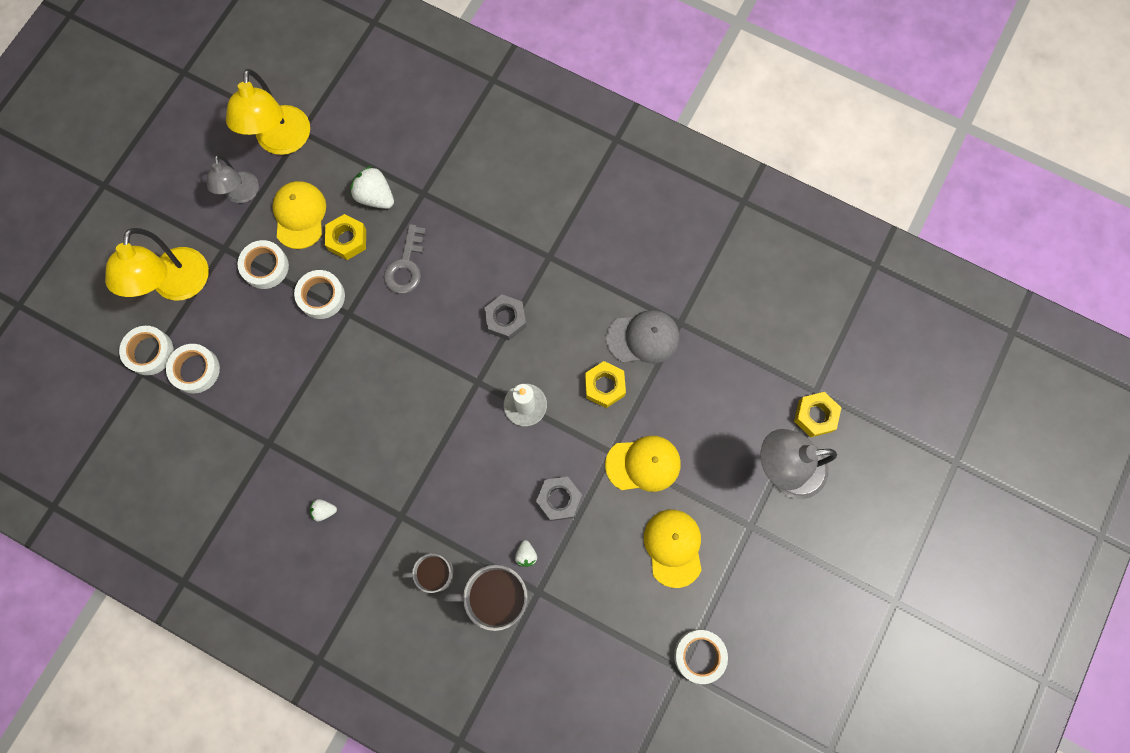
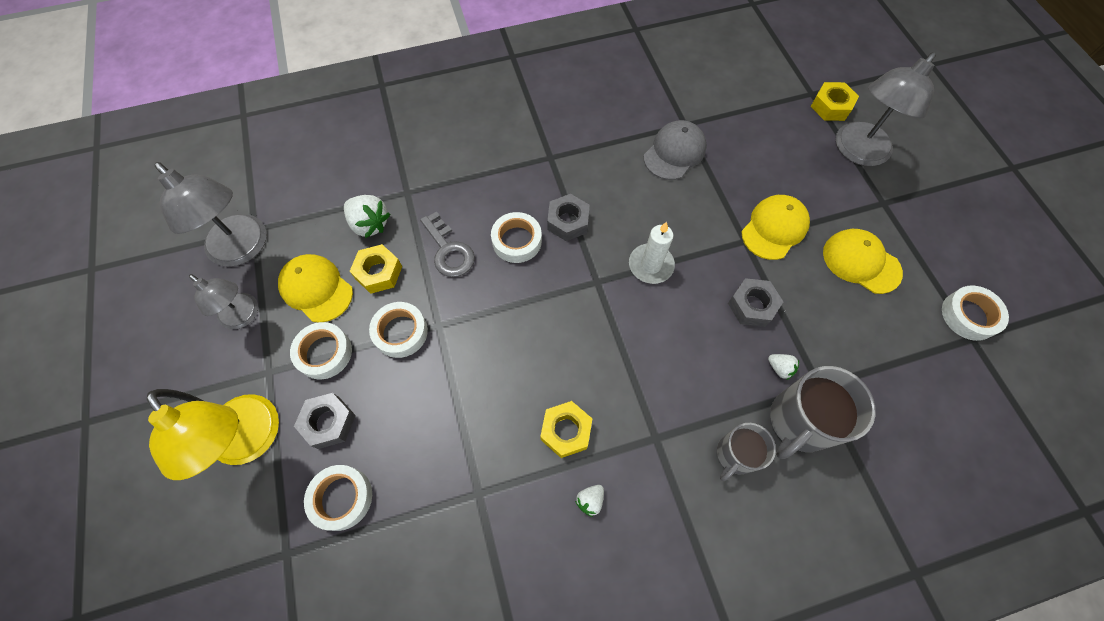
camera: 45 degrees left, 10 degrees down
(149, 352) = (276, 526): white tape -> white tape (517, 241)
(228, 316) = (328, 422): none -> grey nut
(282, 142) = (244, 249): yellow lamp -> grey lamp
(375, 196) = (370, 224): white strawberry -> white strawberry turned 135 degrees counterclockwise
(604, 386) = (687, 203): yellow nut -> yellow nut (566, 431)

